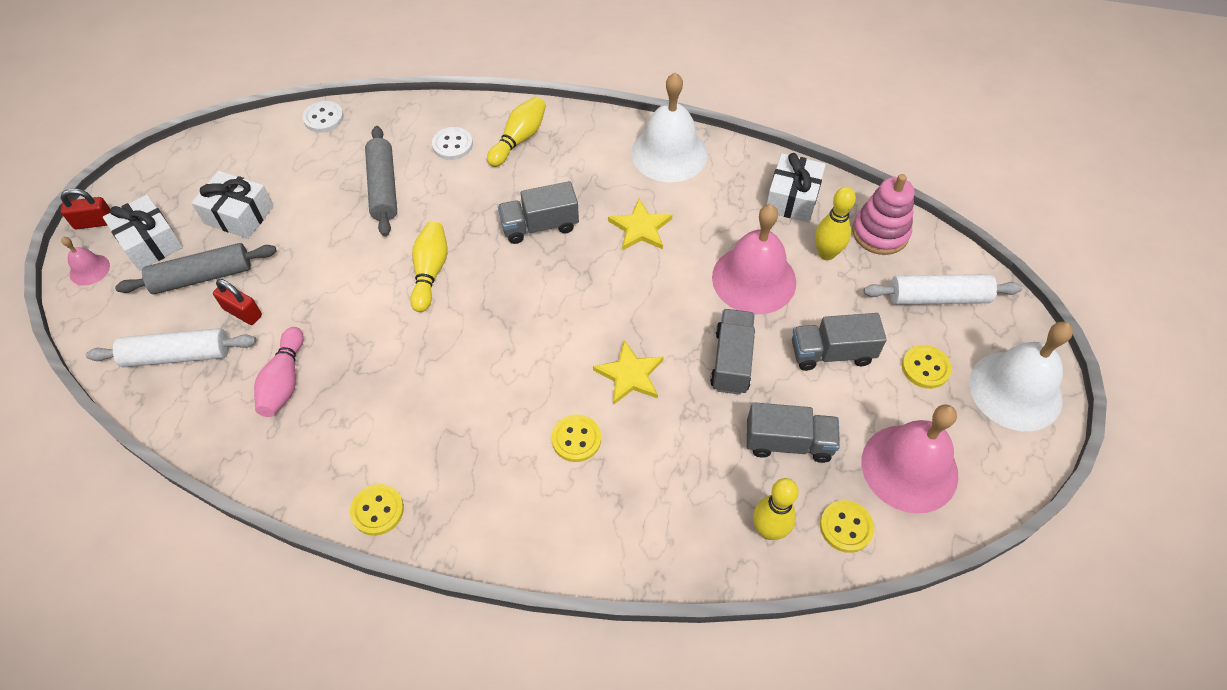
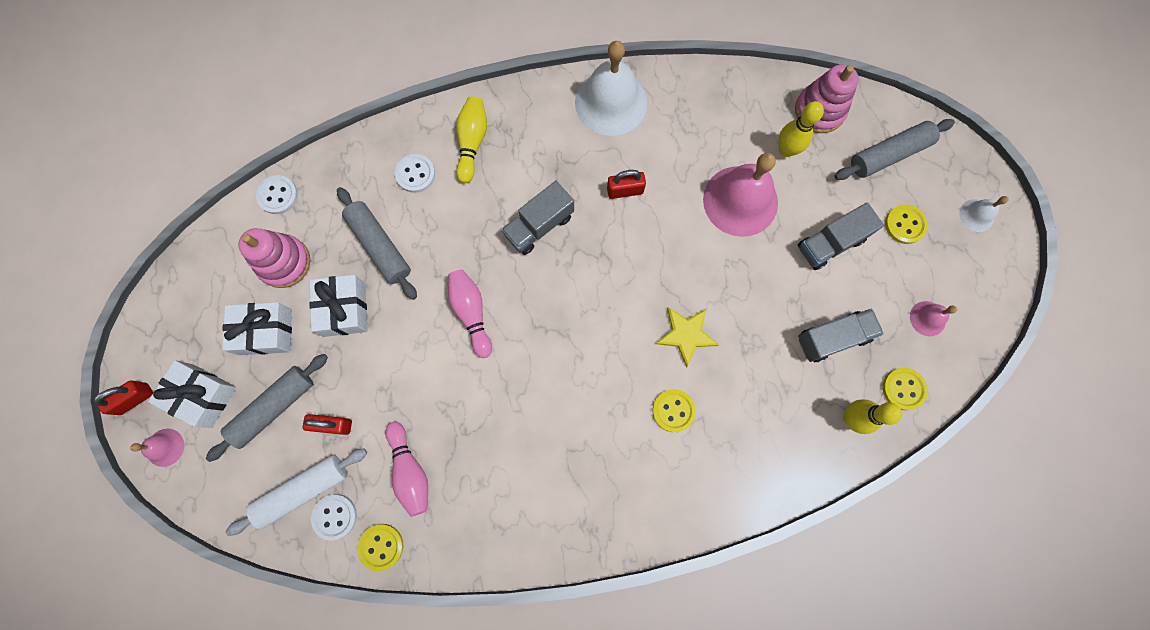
camera: 25 degrees left, 20 degrees up
(189, 390) = (335, 516): none -> white button
(293, 169) = (284, 262): none -> pink stacking toy
(377, 510) = (554, 543): yellow button -> yellow button (381, 546)
(430, 272) = (471, 313): yellow bowling pin -> pink bowling pin
(640, 228) = (625, 190): yellow star -> red padlock
(731, 361) = (758, 286): grey truck -> none
(792, 198) = (735, 105): white gift -> white gift (344, 309)
(909, 468) = (927, 318): pink bell -> pink bell, size x0.46
(938, 297) = (888, 154): white rolling pin -> grey rolling pin
(1015, 390) = (976, 215): white bell -> white bell, size x0.46

